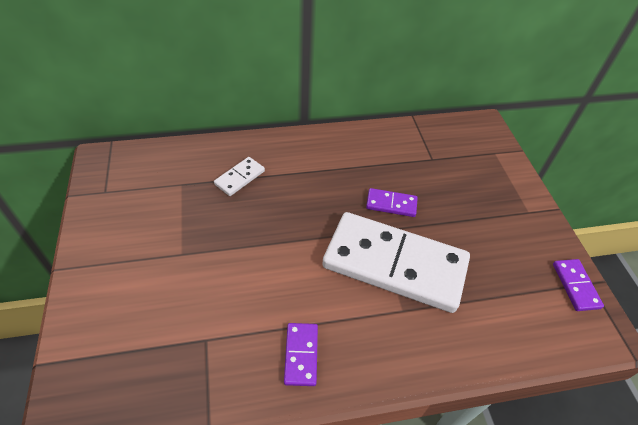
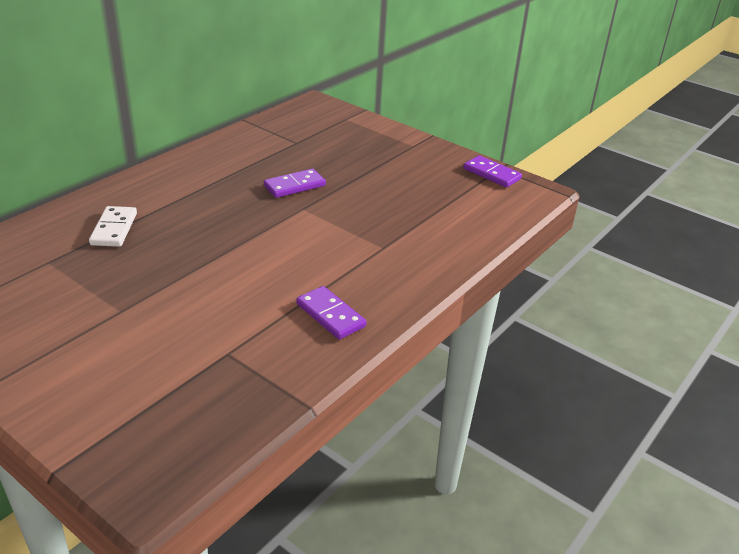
camera: 40 degrees left, 15 degrees down
(394, 264) = (343, 222): white domino -> none

